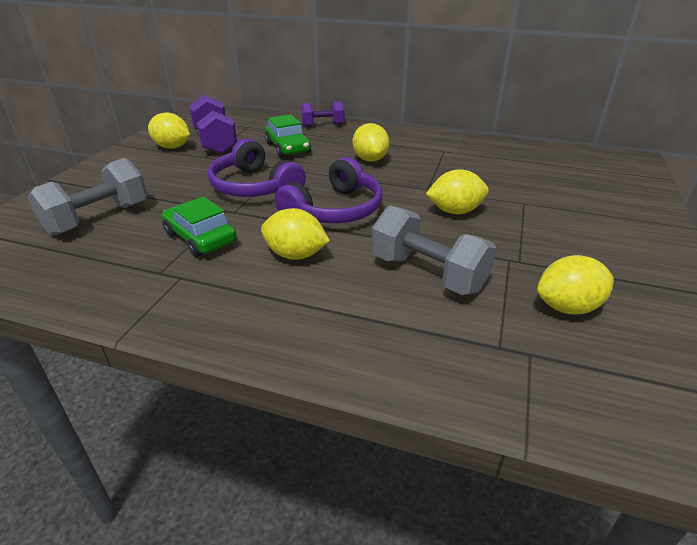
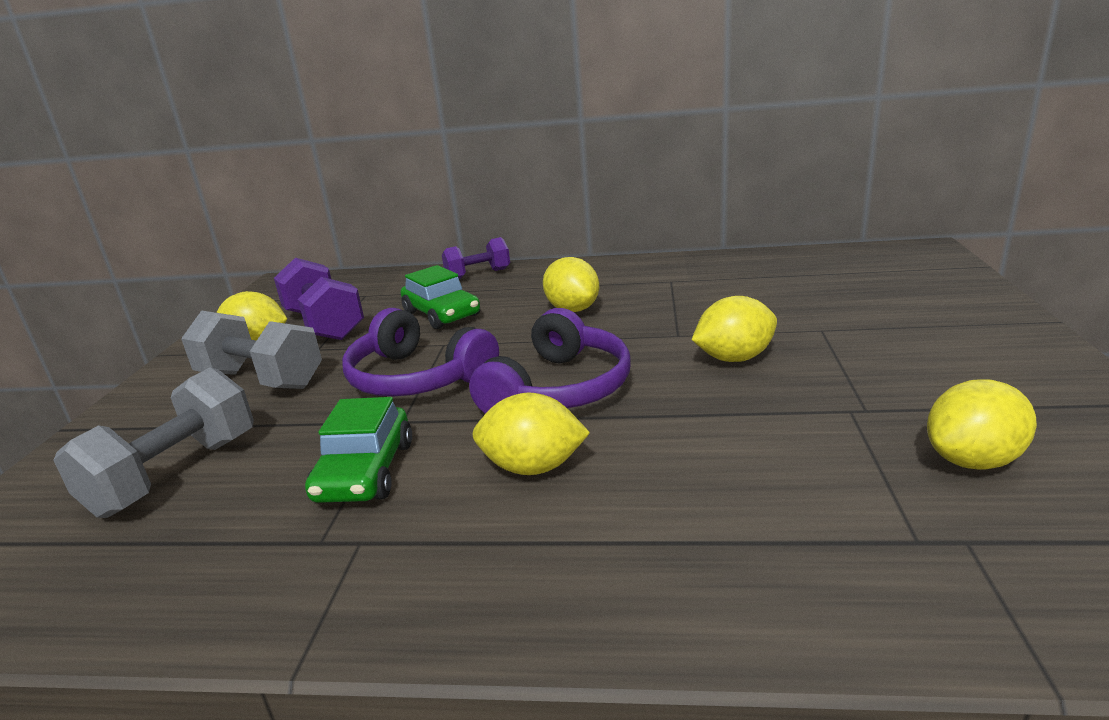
camera: 10 degrees left, 10 degrees down
(200, 238) = (365, 472): green car -> green car turned 120 degrees counterclockwise
(428, 273) = (748, 453): grey dumbbell -> grey dumbbell (261, 379)

